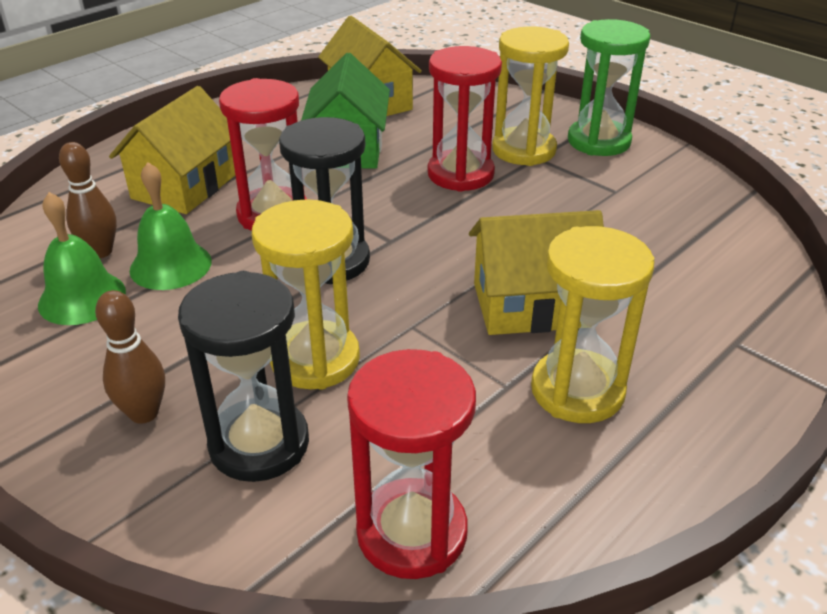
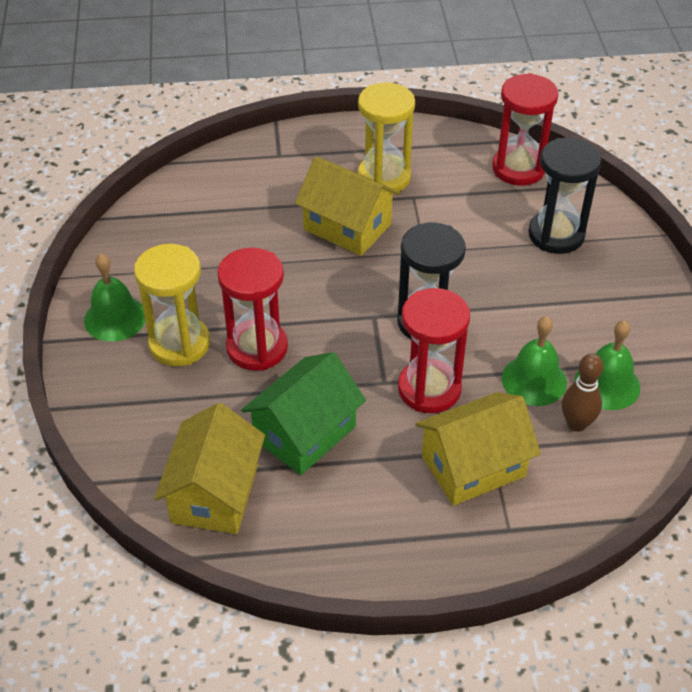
camera: 140 degrees left, 10 degrees up
(144, 413) = (604, 280): brown bowling pin -> none
(315, 359) = (494, 261): yellow hourglass -> none
(598, 141) = (115, 318): green hourglass -> green bell

